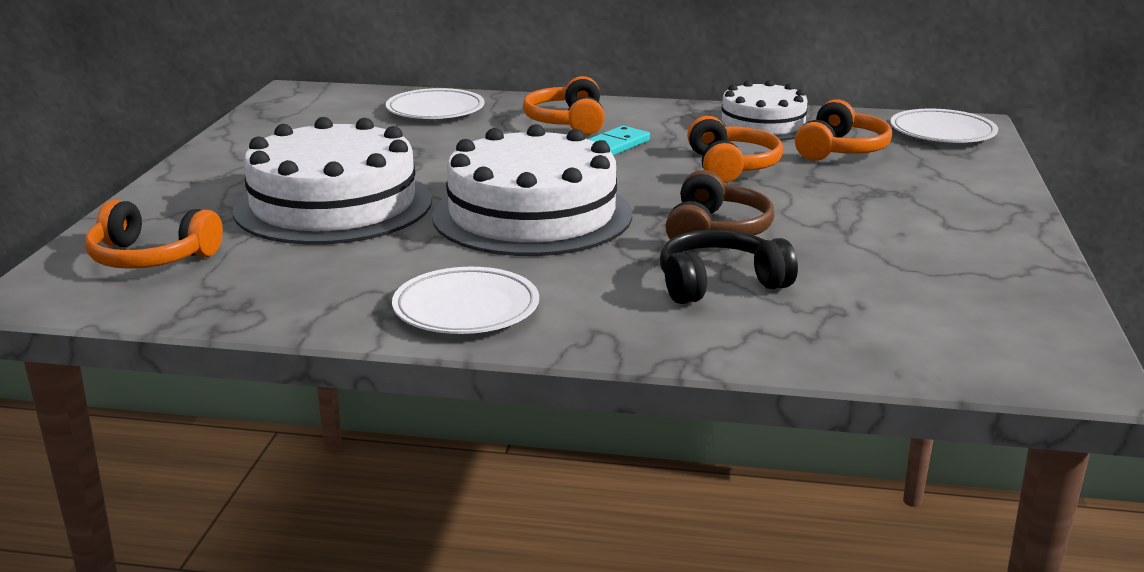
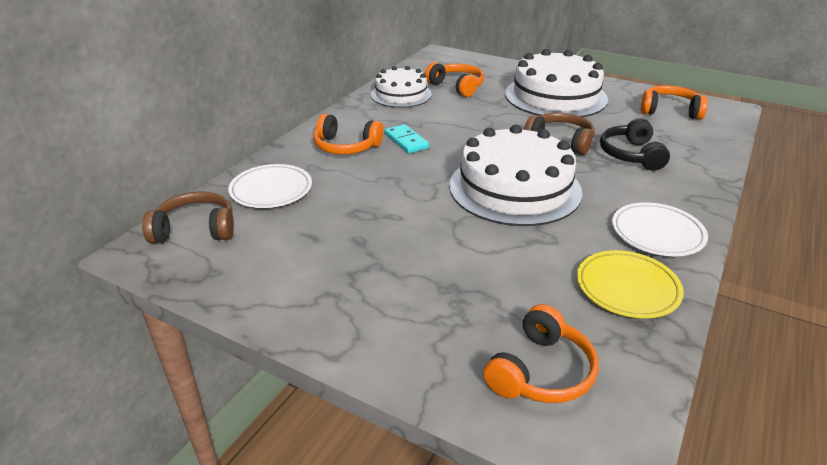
camera: 70 degrees left, 10 degrees up
(317, 293) = (627, 288): none -> yellow plate
(333, 205) = (460, 263): white cake -> white cake (555, 96)
(342, 100) = (195, 229): none -> brown headphones
(731, 166) = (465, 117): orange headphones -> orange headphones (669, 111)
(942, 133) = (448, 61): white plate -> none

